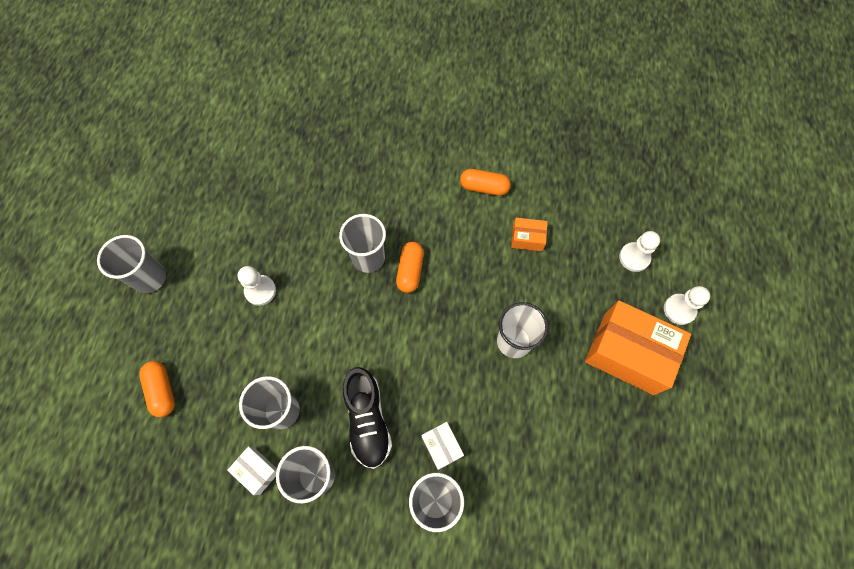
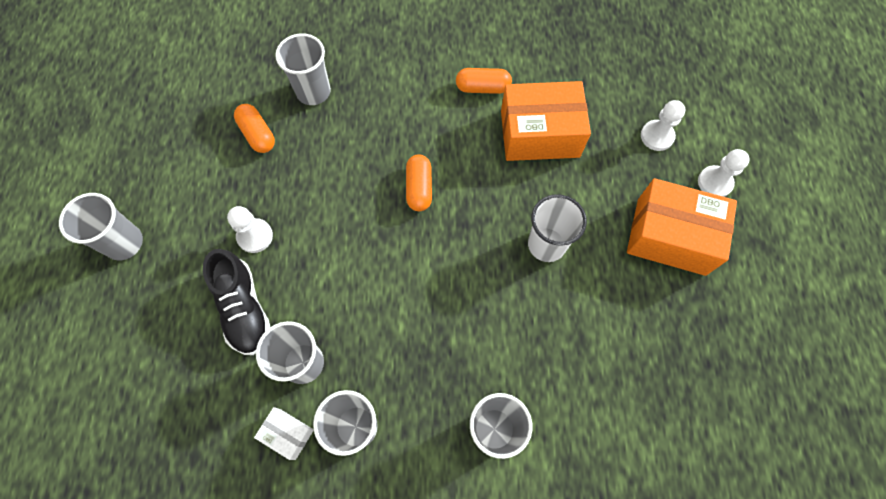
camera: 10 degrees left, 0 degrees up
(162, 390) = (161, 365): orange capsule -> orange capsule (257, 134)
(367, 420) = (402, 356): black shoe -> black shoe (244, 308)
(368, 258) = (370, 182): grey cup -> grey cup (313, 92)
(442, 446) = (490, 370): white box -> none
(527, 238) = (539, 134): orange box -> orange box, size x2.15

